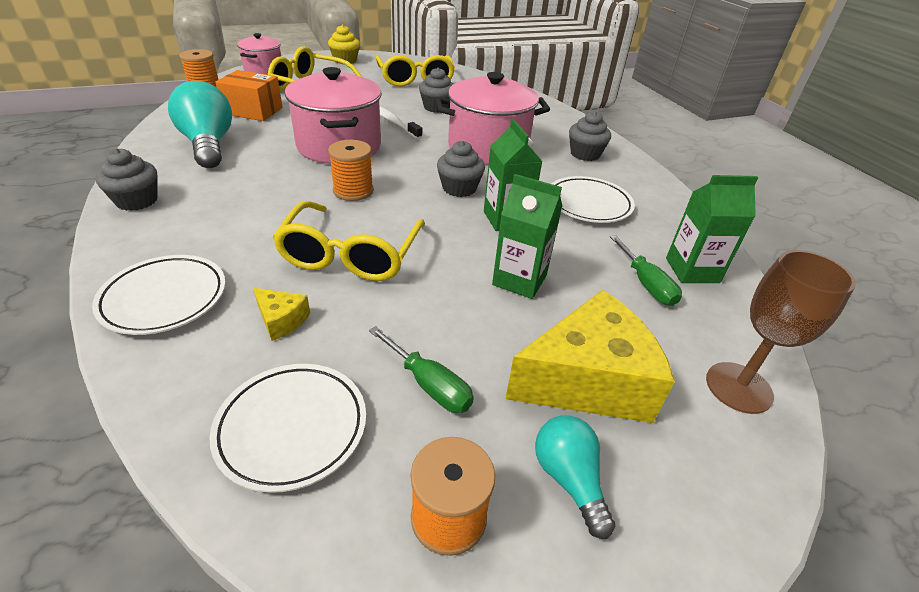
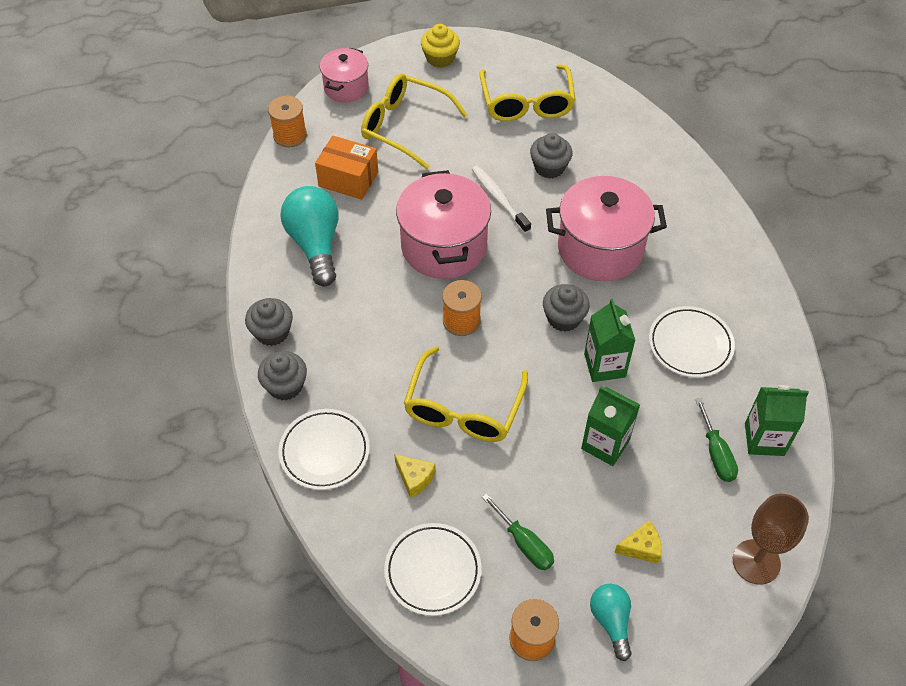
camera: 10 degrees right, 15 degrees up
(585, 154) = (706, 260): grey cupcake -> grey cupcake (285, 386)
(587, 380) = (641, 547): yellow cheese -> yellow cheese, size x0.43

